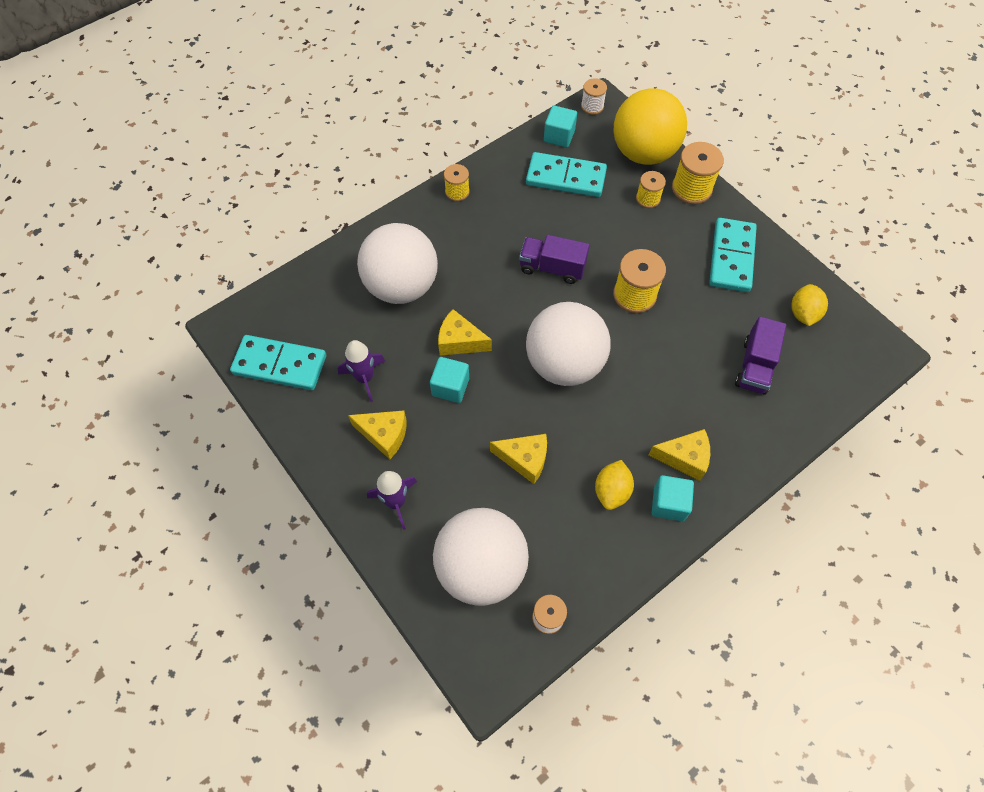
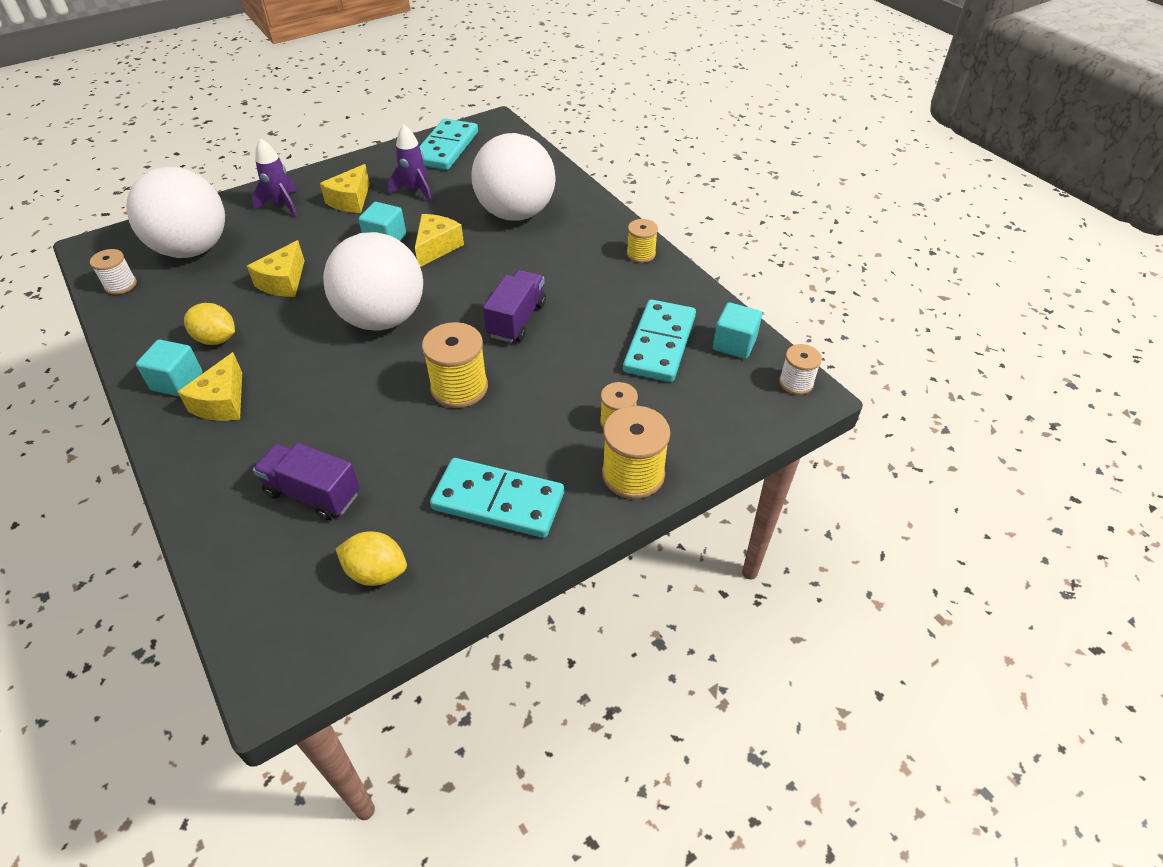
camera: 95 degrees right, 15 degrees down
(643, 153) = (705, 428): yellow ball -> none

